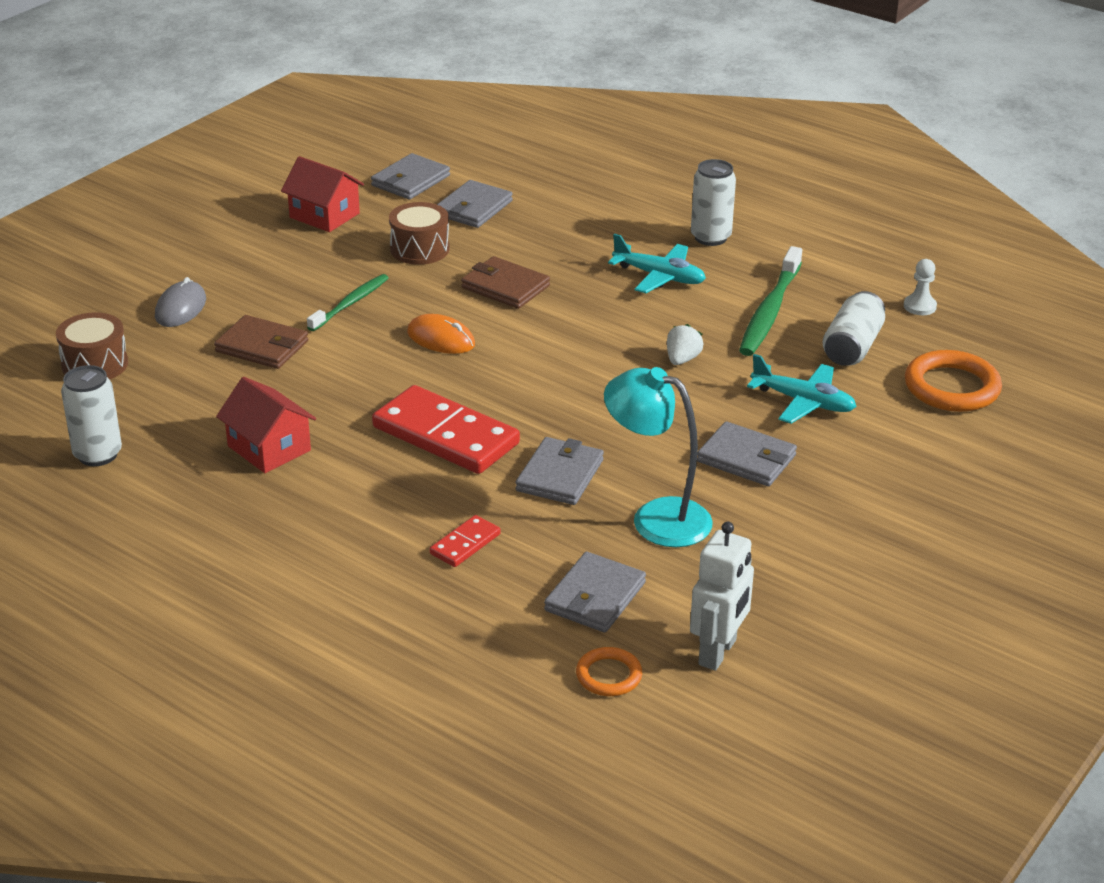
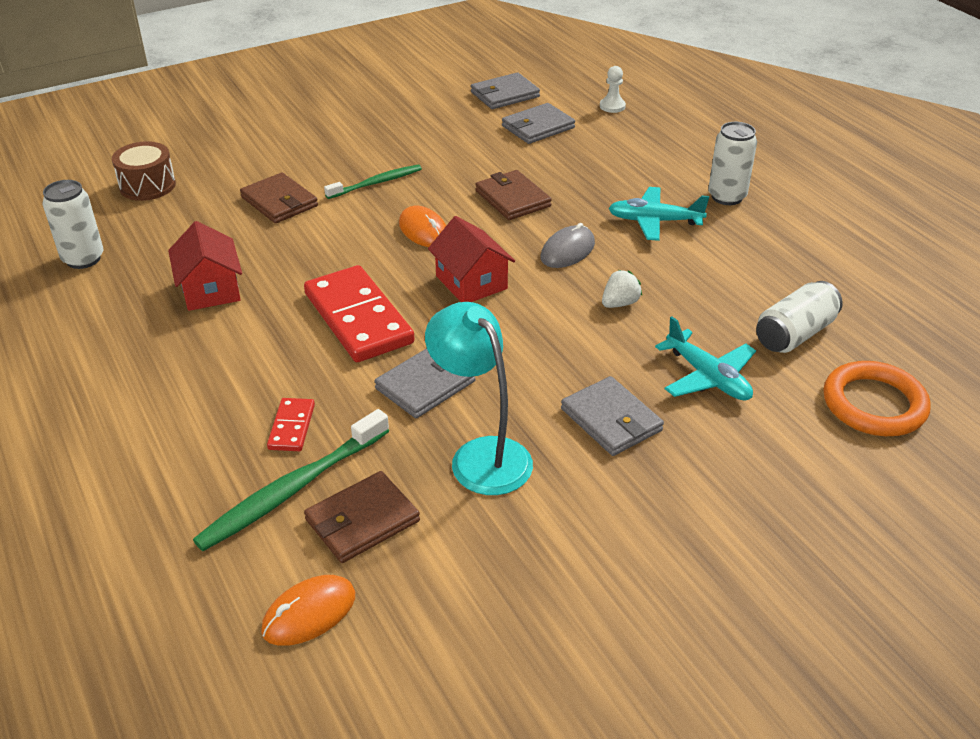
camera: 25 degrees right, 5 degrees up
(180, 308) = (247, 156): grey mouse -> grey mouse (567, 251)
(324, 215) = (415, 108): red house -> red house (471, 282)
(420, 249) = (467, 151): brown drum -> none
(465, 544) = (291, 427): red domino -> red domino turned 60 degrees counterclockwise
(594, 597) = (362, 520): grey wallet -> brown wallet
(609, 675) = (309, 613): orange ring -> orange mouse
(659, 277) = (654, 221): turquoise plane -> turquoise plane turned 135 degrees clockwise
(718, 652) = (432, 626): white robot -> none
(769, 312) = (735, 278): green toothbrush -> green toothbrush (291, 490)
(919, 306) = (891, 310): white pawn -> white pawn (612, 106)

